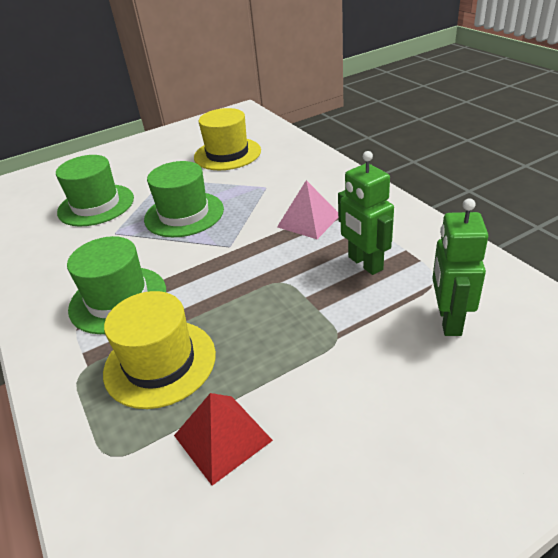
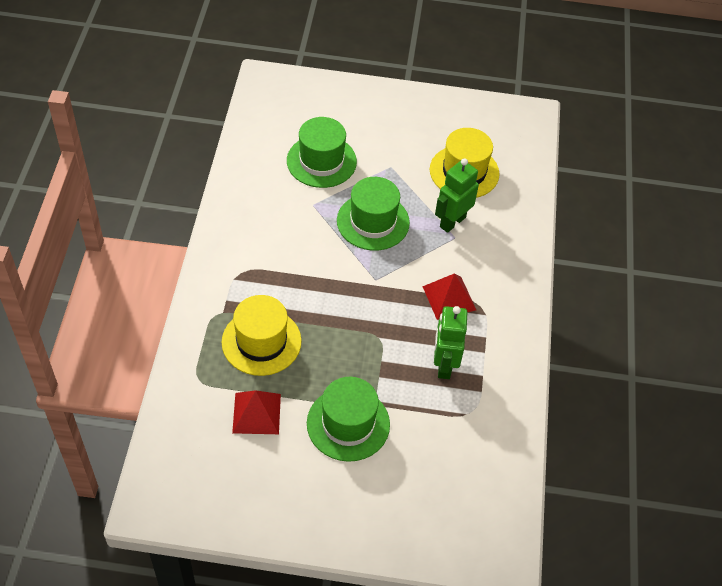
camera: 30 degrees right, 15 degrees up
(118, 299) = (272, 273): green hat -> green hat (348, 424)
(309, 221) = (449, 298): pink pyramid -> red pyramid
(448, 320) = (443, 445): green robot -> green robot (452, 222)

